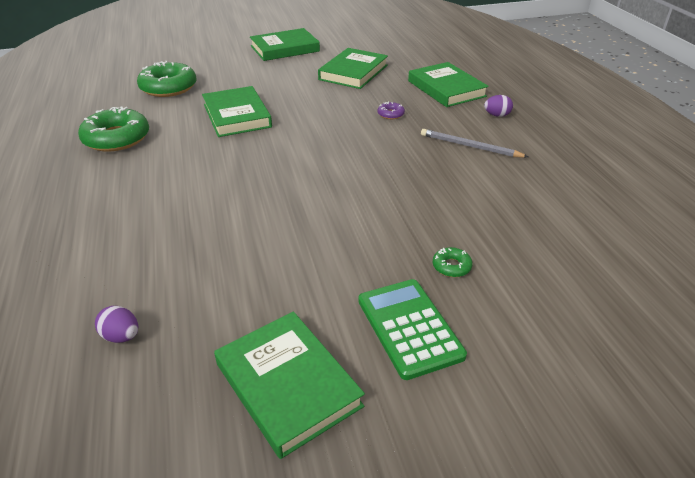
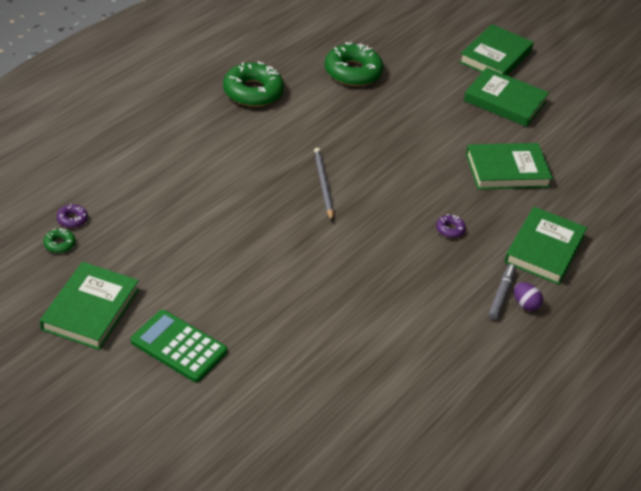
camera: 50 degrees right, 5 degrees up
(121, 336) = (72, 219): purple egg -> purple donut
(236, 116) = (349, 136): green book -> green book (495, 56)
(409, 328) = (179, 346): green calculator -> green calculator turned 90 degrees counterclockwise
(451, 266) = (260, 347): green donut -> green donut (59, 244)
(470, 146) = (444, 303): grey pencil -> grey pencil (323, 185)
(479, 120) = (501, 295): none -> grey marker

